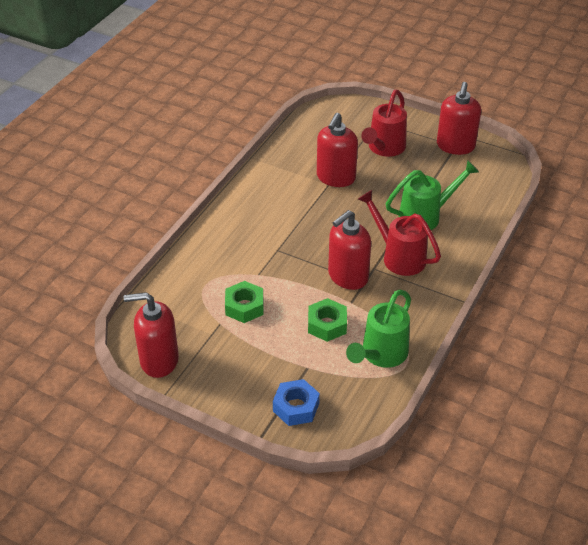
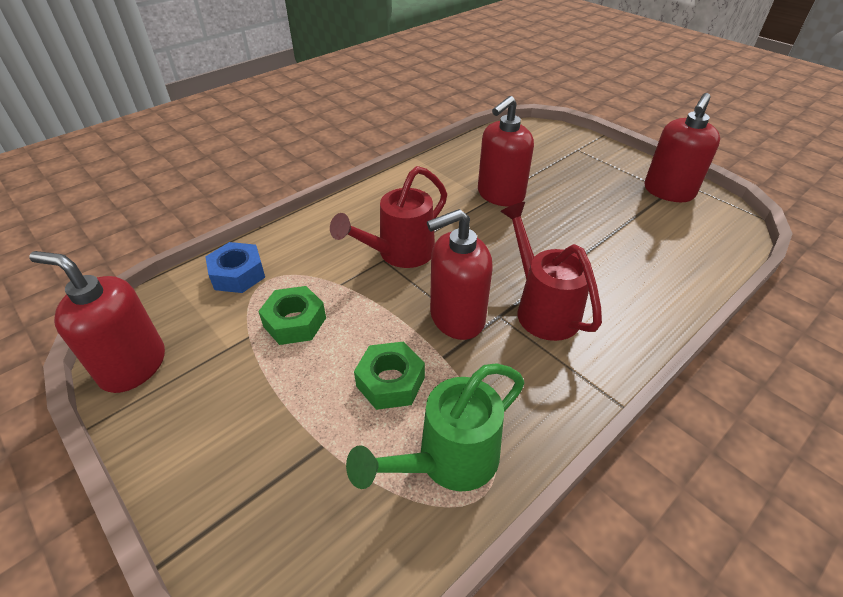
camera: 20 degrees right, 0 degrees up
(296, 407) = (261, 516): blue nut -> blue nut (238, 274)
(384, 148) = (574, 177): red watering can -> red watering can (399, 254)
(425, 216) = (600, 264): green watering can -> none

